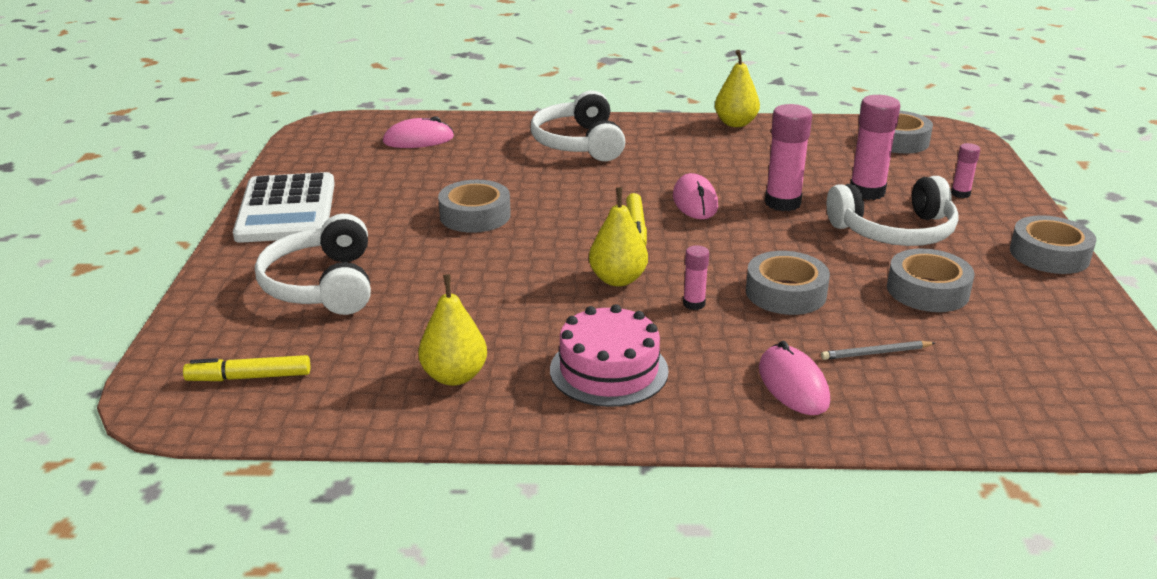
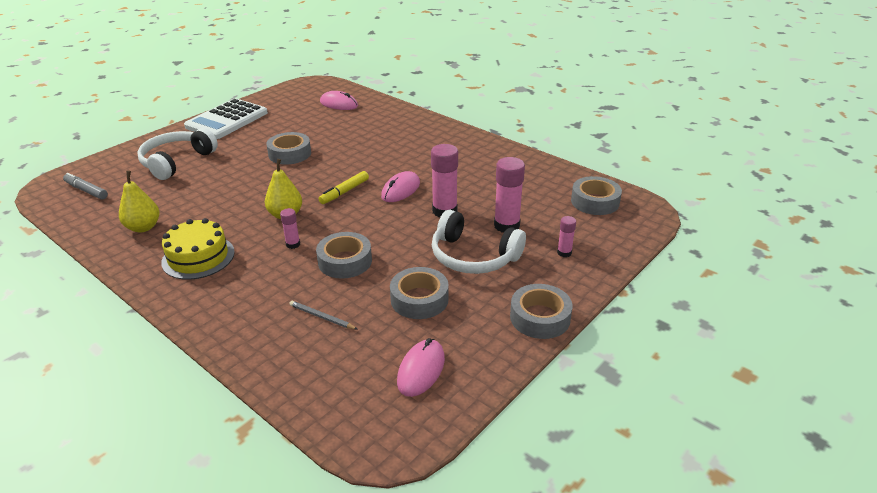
camera: 40 degrees right, 5 degrees up
(250, 377) = (86, 191): yellow marker -> grey marker
(578, 143) = (407, 133): white headphones -> none
(609, 370) = (198, 257): pink cake -> yellow cake
(735, 123) = (514, 152): yellow pear -> none
(793, 385) = (253, 309): pink mouse -> pink mouse (421, 370)

